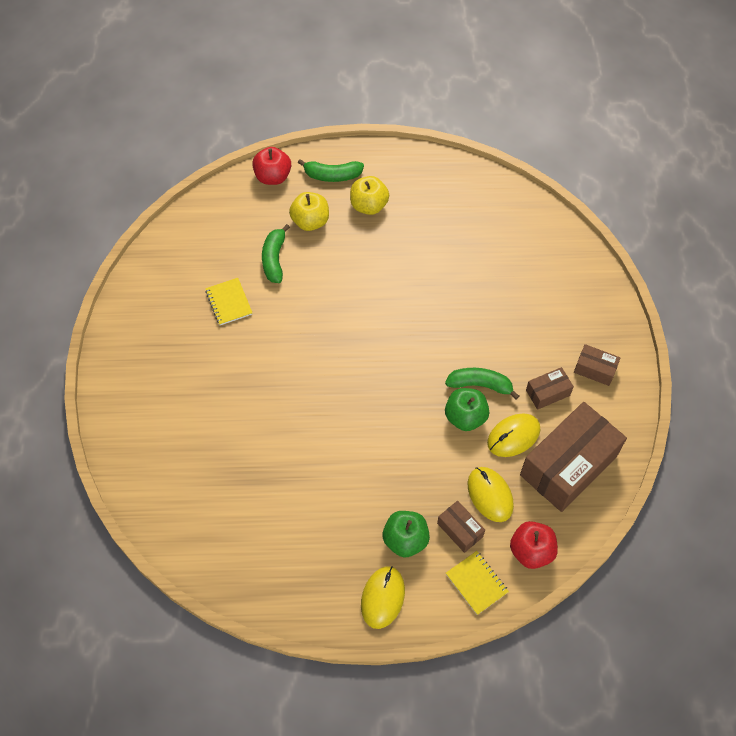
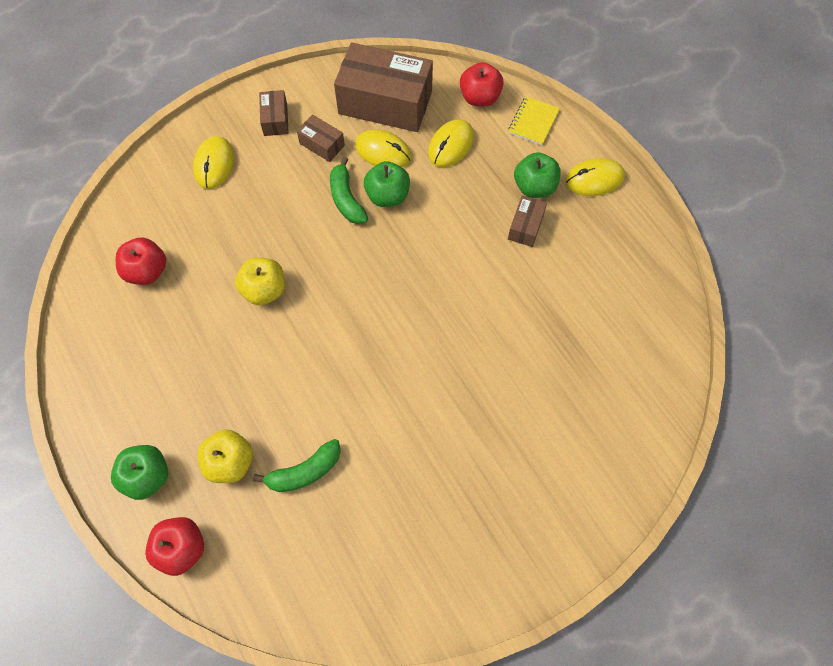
camera: 120 degrees left, 5 degrees up
(229, 302) = (390, 486): yellow notebook -> none
(332, 175) = (147, 476): green banana -> green apple
(369, 206) = (175, 410): yellow apple -> yellow apple (264, 290)
(460, 530) = (497, 152): brown box -> brown box (525, 226)
(491, 227) = (147, 271): none -> red apple
(570, 306) = (214, 164): none -> yellow mouse

